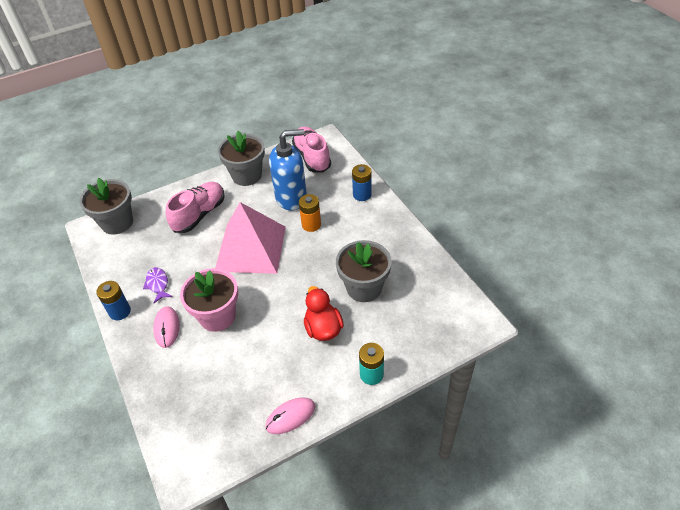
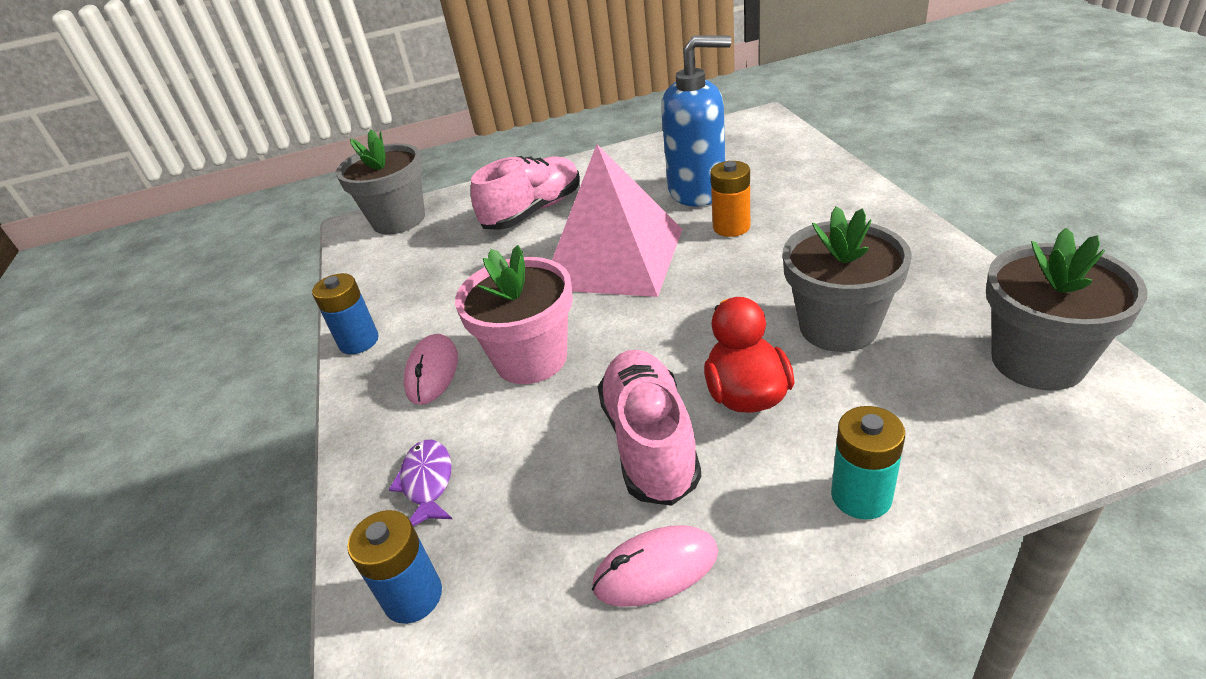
camera: 15 degrees right, 10 degrees down
(158, 284) = (437, 304): purple fish -> purple fish (427, 482)
(247, 175) = (623, 163): grey flower pot -> grey flower pot (1037, 361)
(312, 157) = (739, 140): pink shoe -> pink shoe (650, 442)
(362, 194) = (831, 187): blue battery -> blue battery (413, 596)

